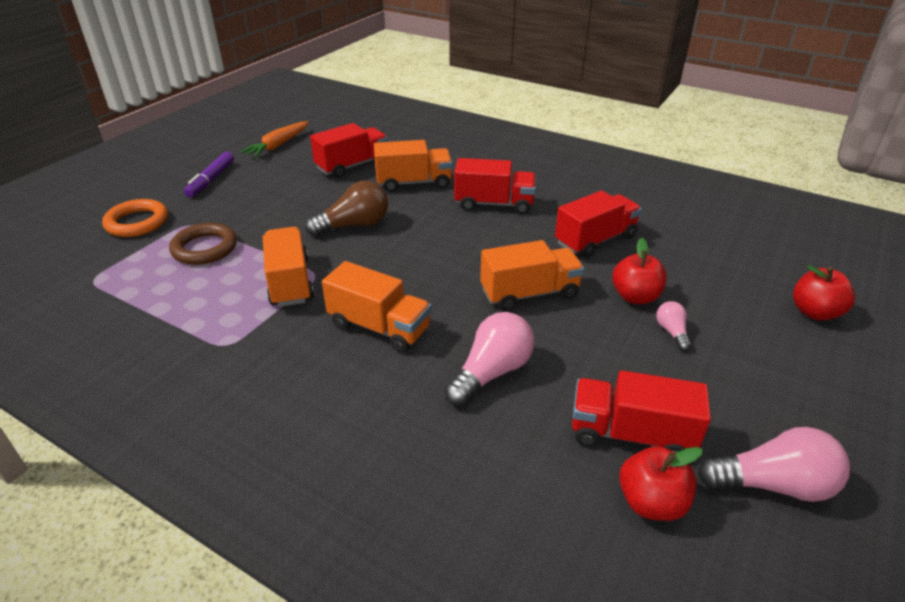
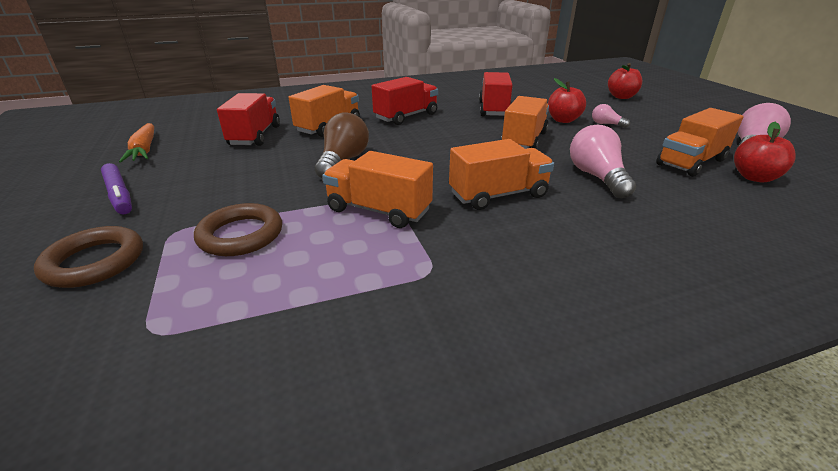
camera: 50 degrees left, 5 degrees down
(137, 222) = (95, 262): orange ring -> brown ring
(631, 434) = (691, 162): red truck -> orange truck

